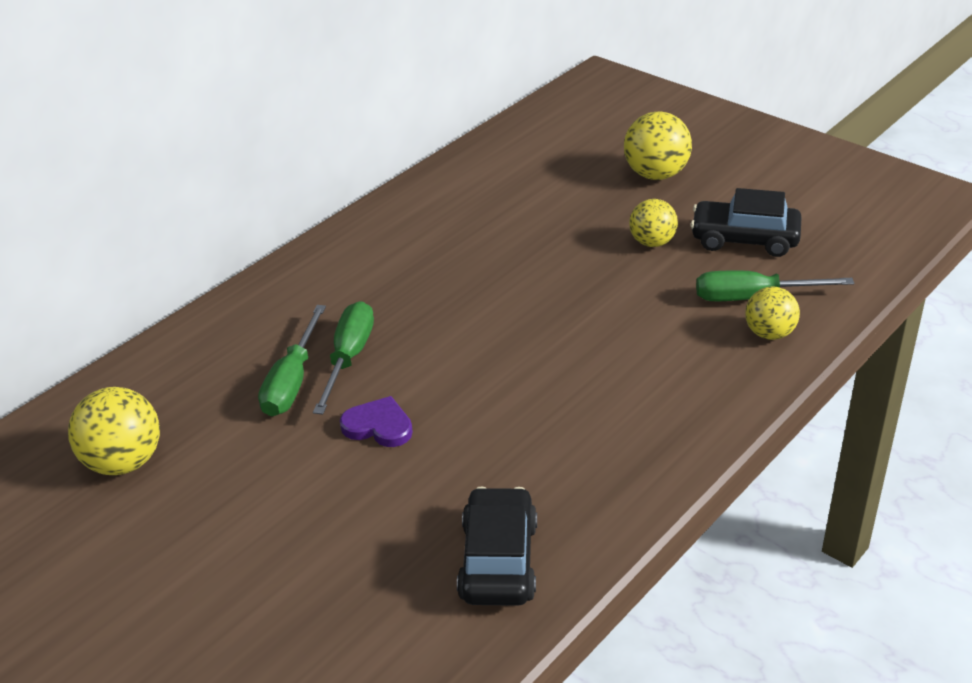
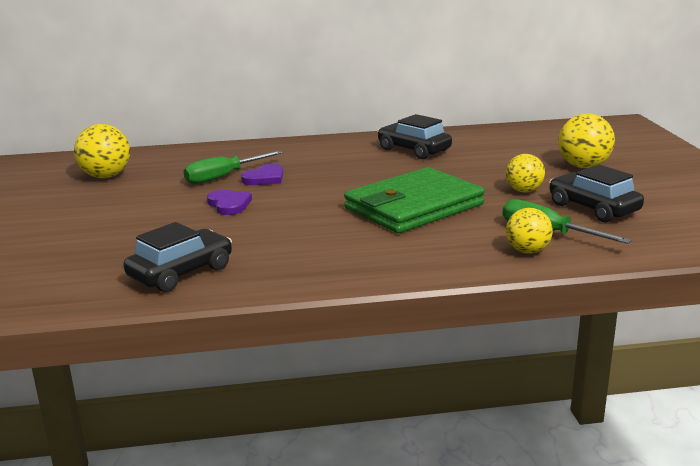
camera: 40 degrees right, 15 degrees down
(348, 358) = (265, 178): green screwdriver -> purple heart
(449, 224) = (414, 150): none -> black car
(583, 322) = (414, 207): none -> green wallet

